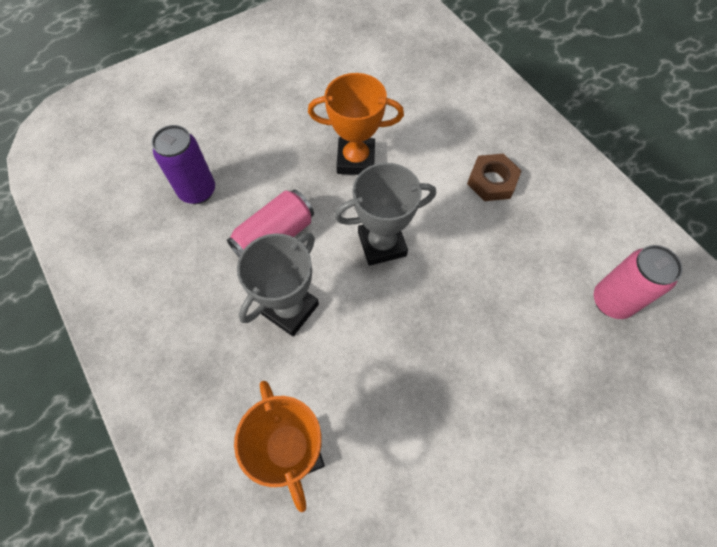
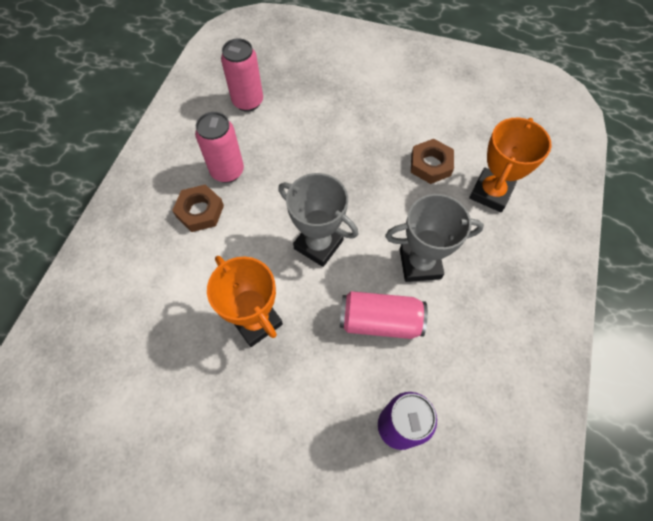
camera: 130 degrees left, 0 degrees up
(381, 421) = (430, 165): none -> brown nut
(523, 226) = (227, 171): none -> pink can

